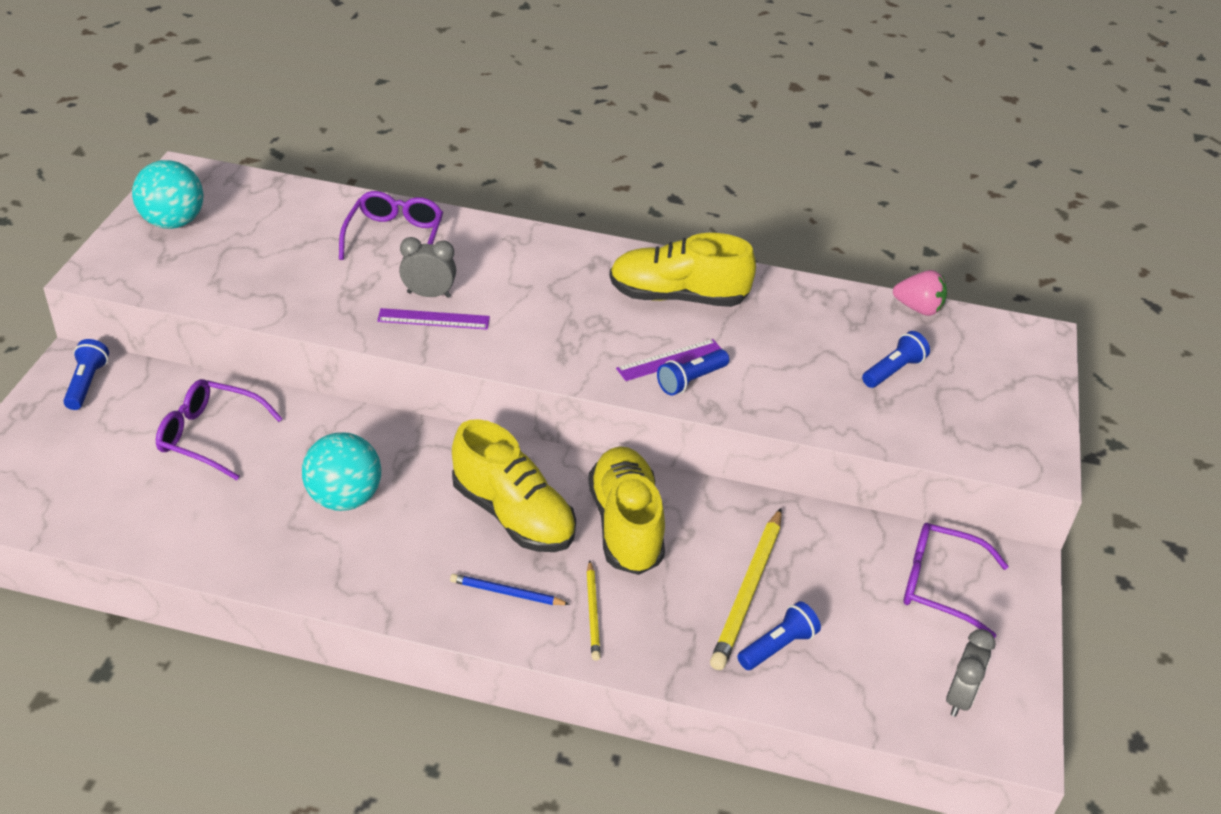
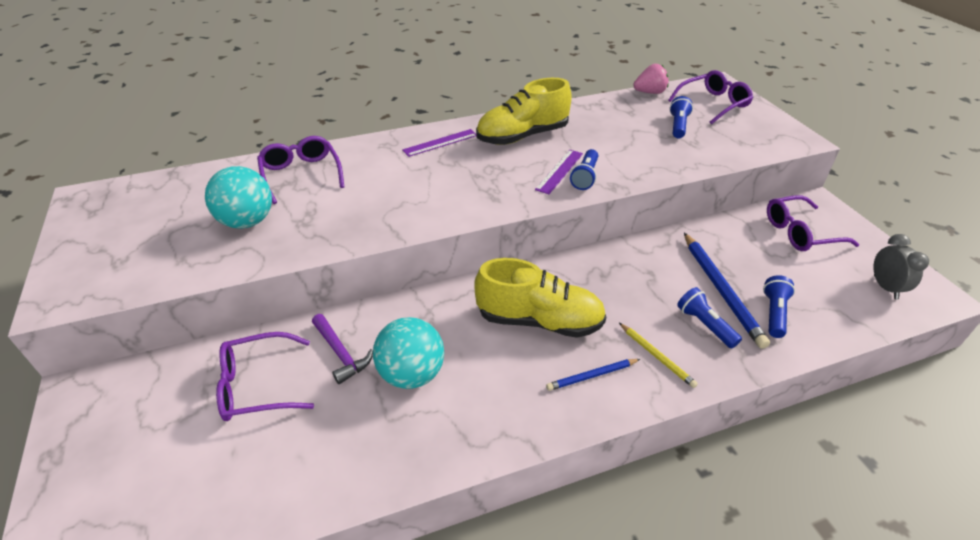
camera: 30 degrees left, 0 degrees up
(87, 383) = (104, 400): blue flashlight -> blue flashlight (705, 325)
(173, 222) = (103, 233): turquoise ball -> turquoise ball (247, 222)
(301, 445) = (341, 353): none -> purple hammer
(428, 294) = (363, 199): grey clock -> none
(433, 319) = (383, 213): purple ruler -> purple ruler (440, 143)
(625, 525) = (612, 289): yellow shoe -> none
(748, 591) = (721, 290): yellow pencil -> blue pencil
(987, 363) = (713, 104): none -> purple glasses

